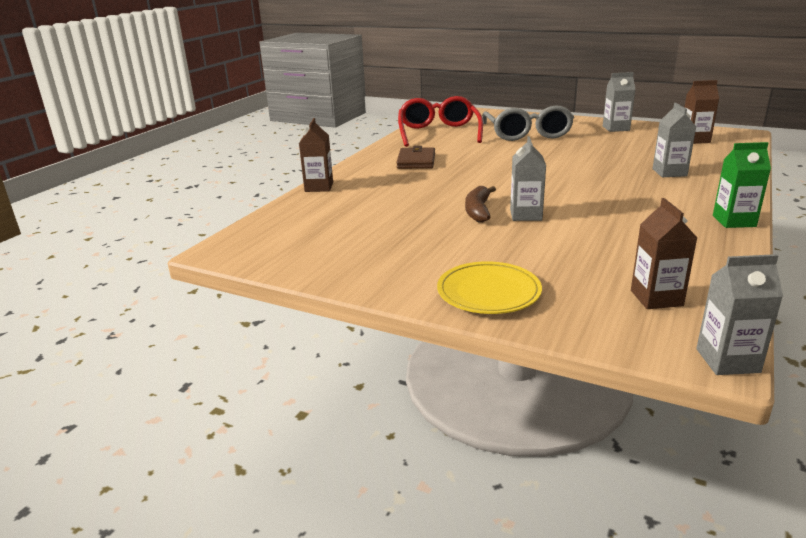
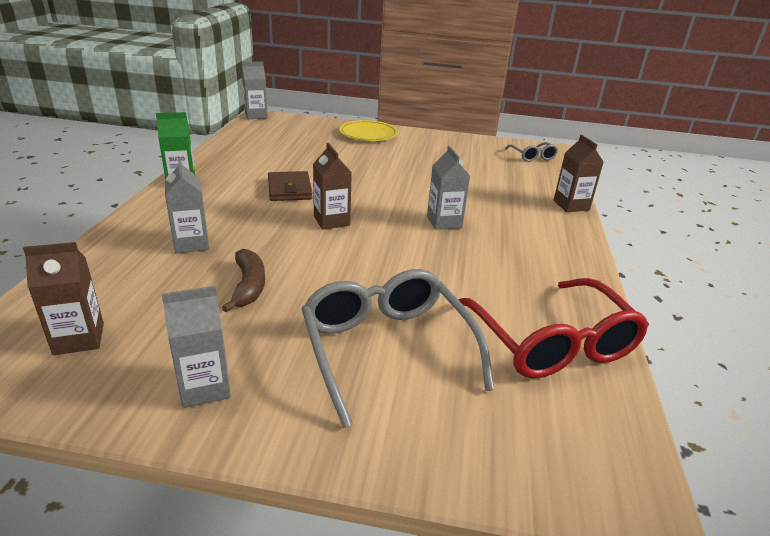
camera: 160 degrees right, 5 degrees up
(270, 240) = (532, 157): none -> grey glasses
(416, 161) = (513, 252): brown wallet -> brown wallet (289, 189)
(478, 211) = (398, 184): brown banana -> brown banana (248, 286)
(526, 215) = (357, 181): grey carton -> grey carton (444, 222)
(656, 298) = (275, 134): brown carton -> brown carton (331, 221)

